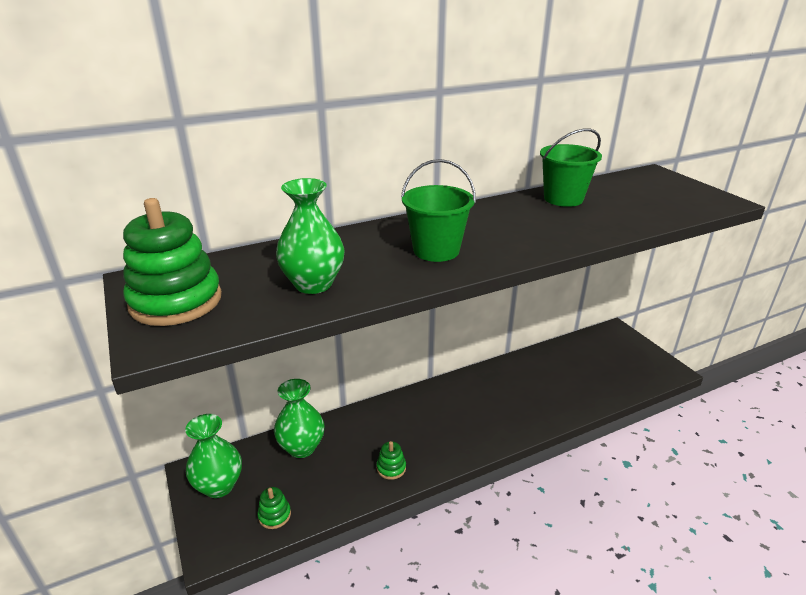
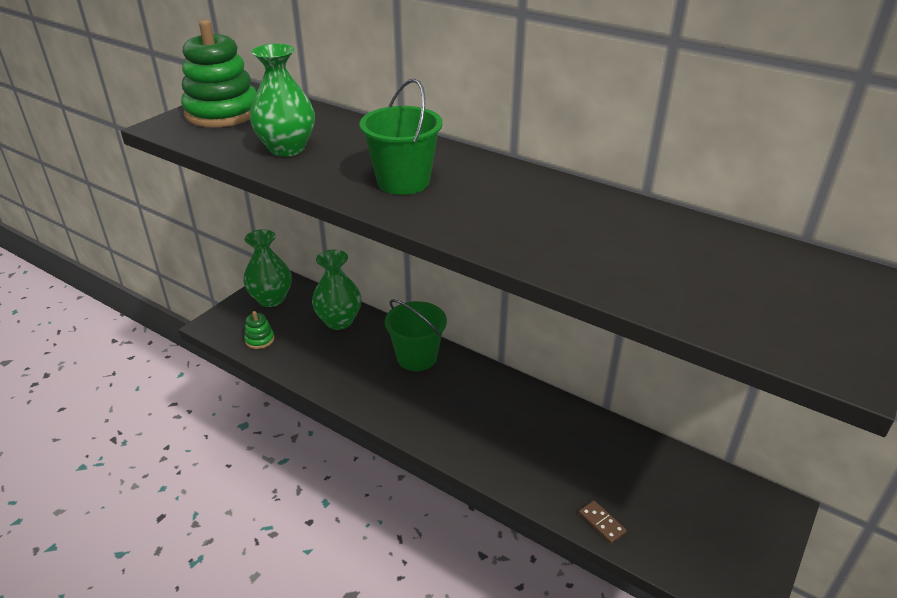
camera: 60 degrees right, 5 degrees up
(391, 468) = (352, 383): green stacking toy -> none
(563, 199) = (643, 224): green bucket -> green bucket (417, 357)
(601, 396) = (601, 523): none -> brown domino

